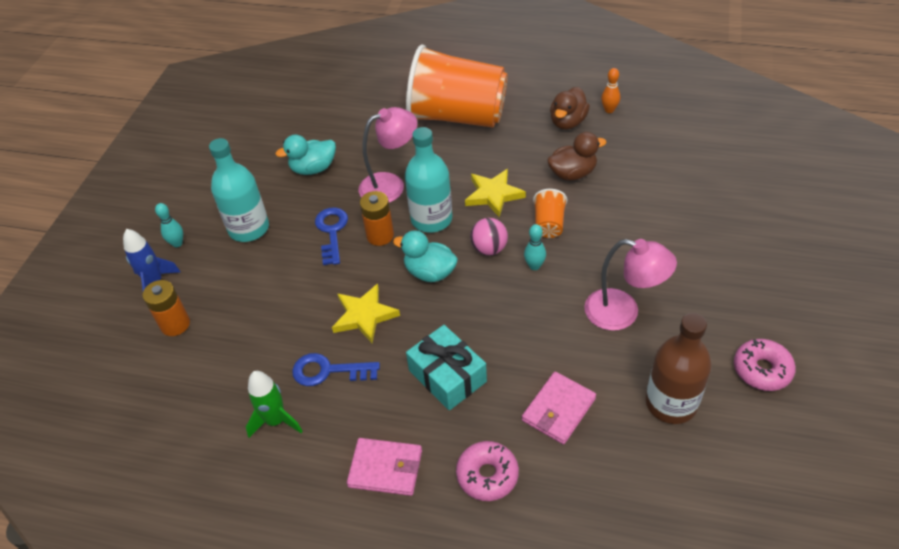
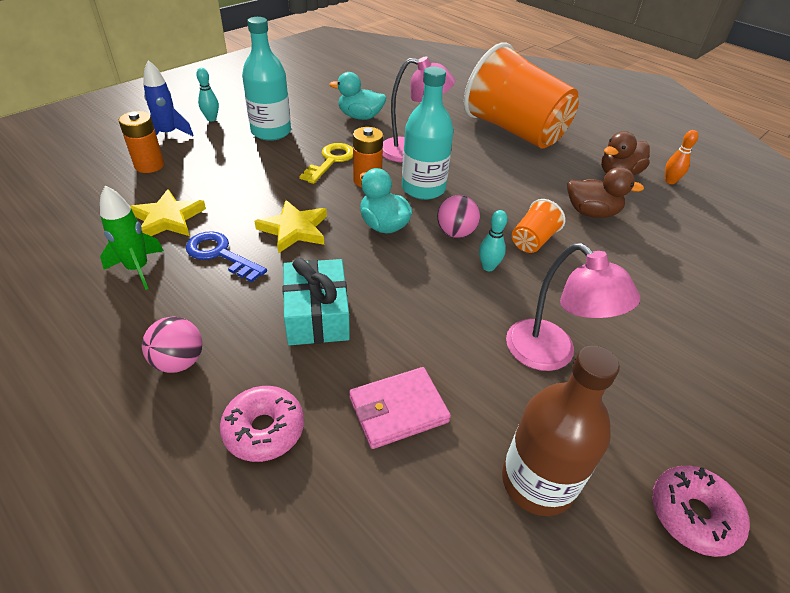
camera: 25 degrees right, 5 degrees down
(332, 231) = (331, 161): blue key -> yellow key
(385, 468) = (179, 361): pink wallet -> pink ball
(493, 195) = (497, 195): yellow star -> yellow star (167, 219)

